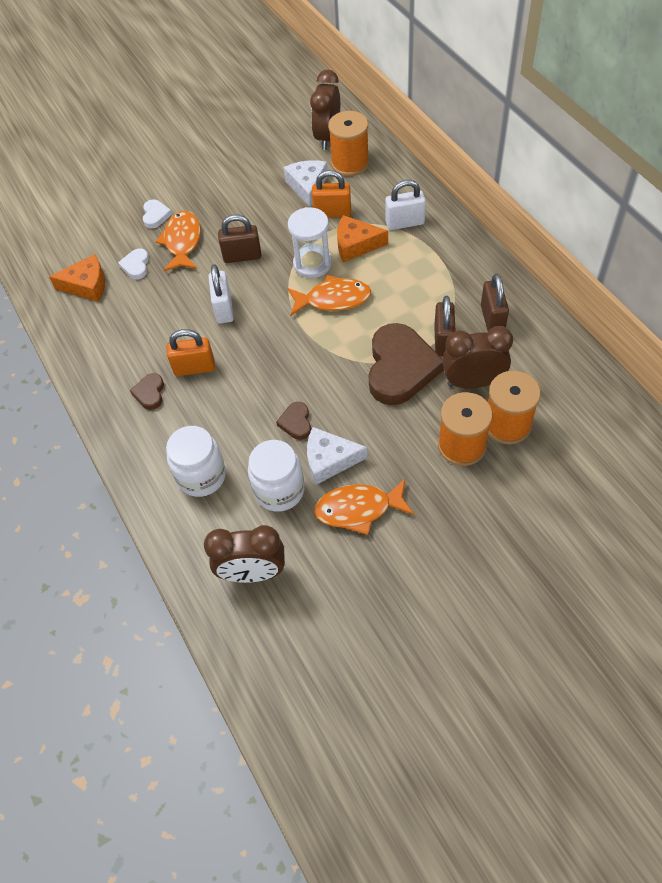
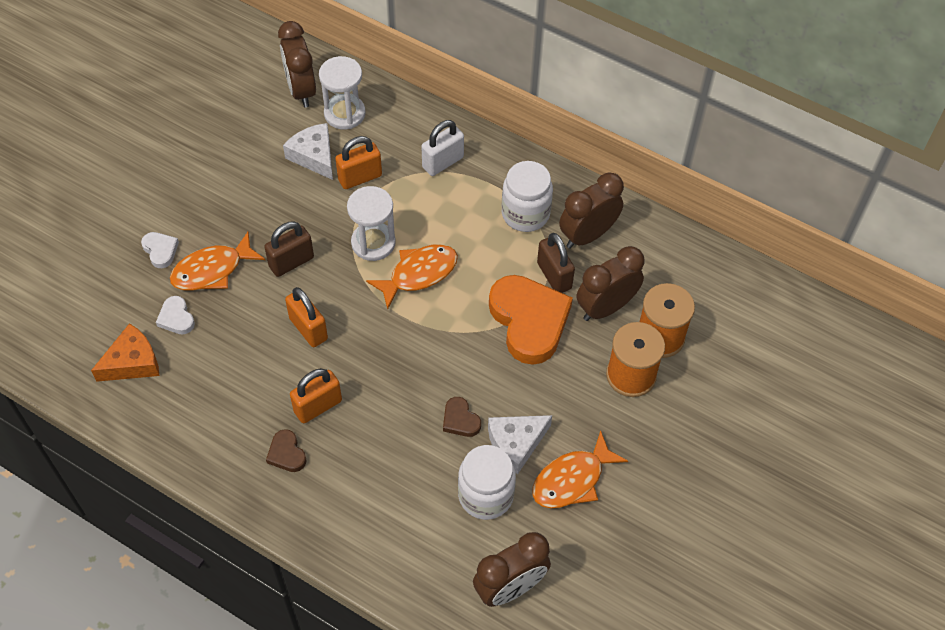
camera: 35 degrees left, 0 degrees up
(182, 242) = (212, 270): orange fish -> orange fish turned 90 degrees counterclockwise
(201, 476) = (398, 516): white jar -> white jar (525, 214)
(224, 309) = (308, 329): white padlock -> orange padlock
(350, 163) = (344, 114): orange spool -> white hourglass
(356, 245) = (406, 205): orange cheese -> none
(400, 368) = (529, 321): brown heart -> orange heart
(492, 319) = (587, 235): brown padlock -> brown clock

